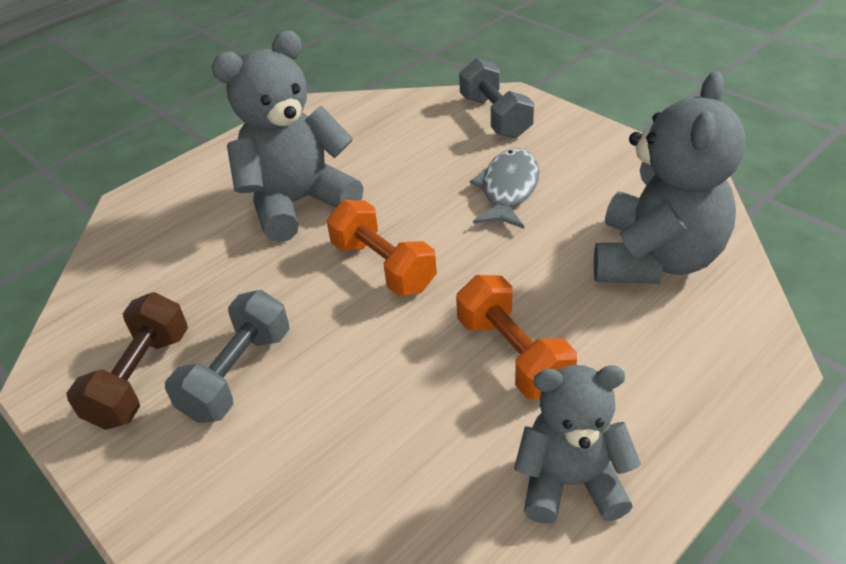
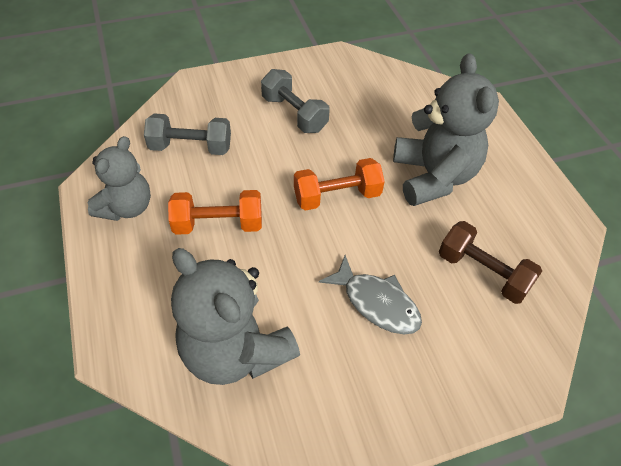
camera: 110 degrees right, 10 degrees up
(141, 378) = (318, 82): brown dumbbell -> brown dumbbell (482, 272)
(495, 117) = (495, 350): grey dumbbell -> grey dumbbell (191, 147)

